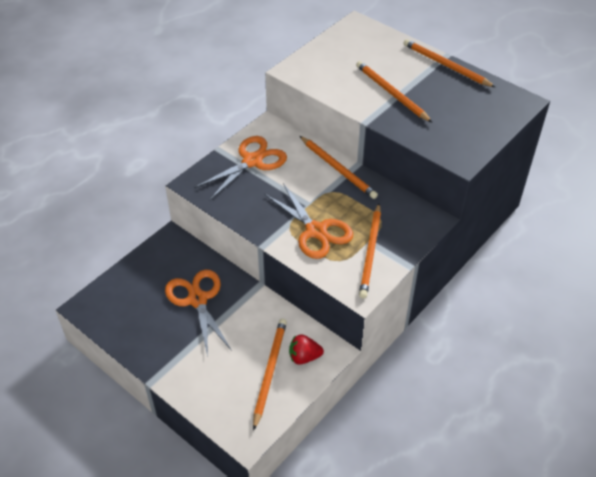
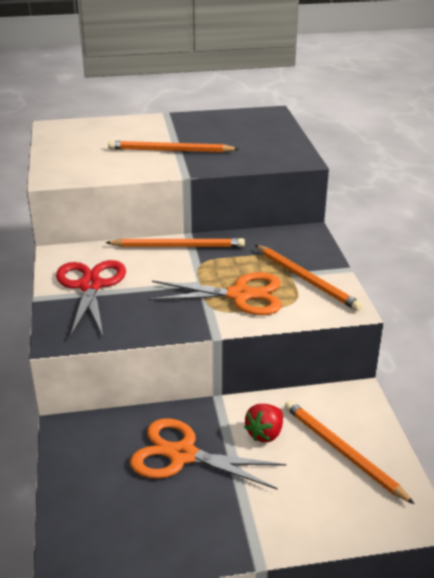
camera: 50 degrees left, 15 degrees down
(252, 161) = (90, 286): orange scissors -> red scissors
(304, 357) = (347, 417): red strawberry -> red strawberry (265, 434)
(446, 65) = (178, 118): orange pencil -> none

